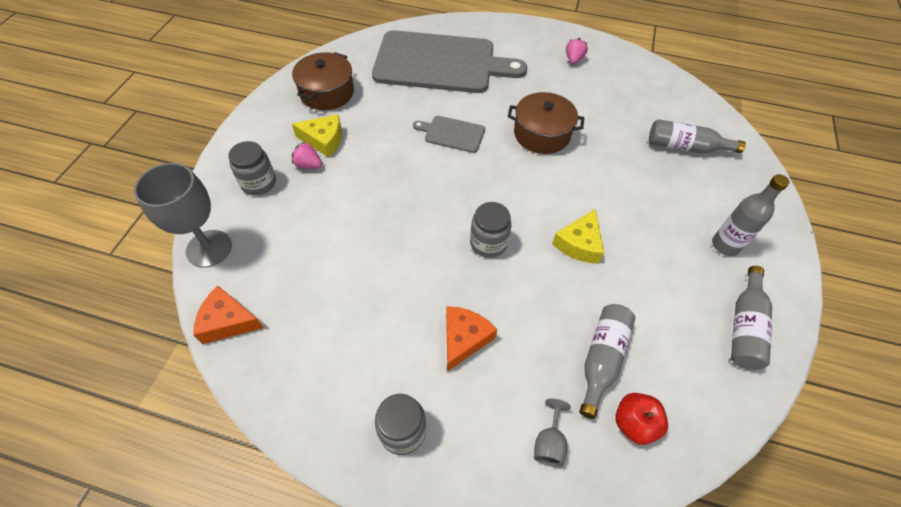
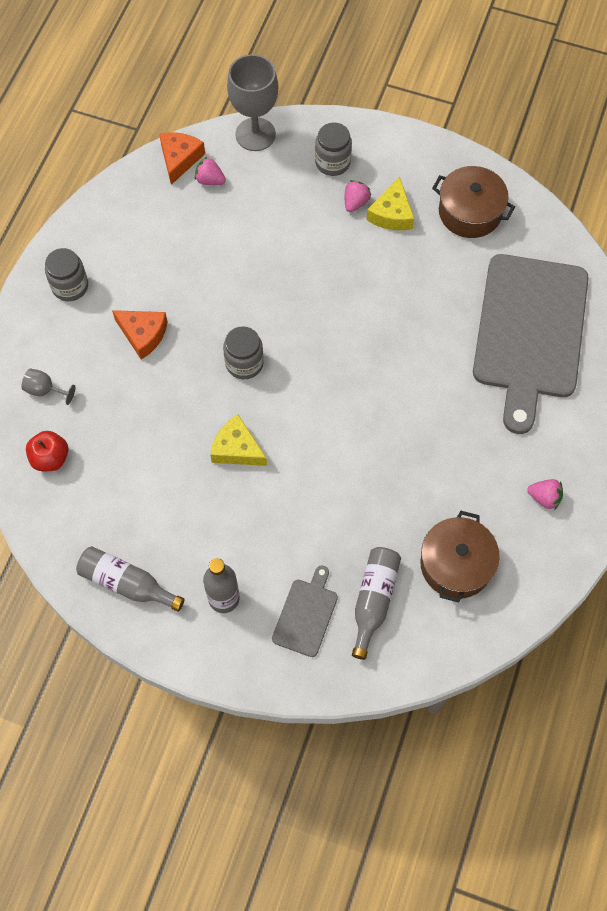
camera: 95 degrees right, 10 degrees up
(263, 288) = (210, 180): none -> pink strawberry
(452, 133) = (400, 339): grey cutting board -> grey cutting board (306, 614)
(542, 134) = (399, 435): brown pot -> brown pot (456, 564)
(601, 359) = (110, 444): grey bottle -> none

